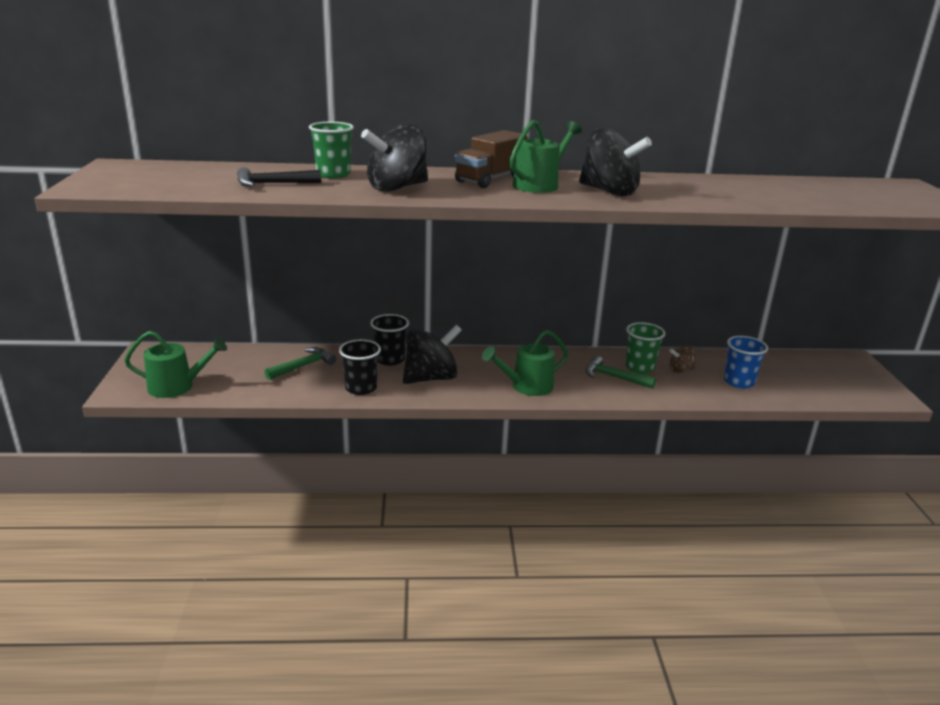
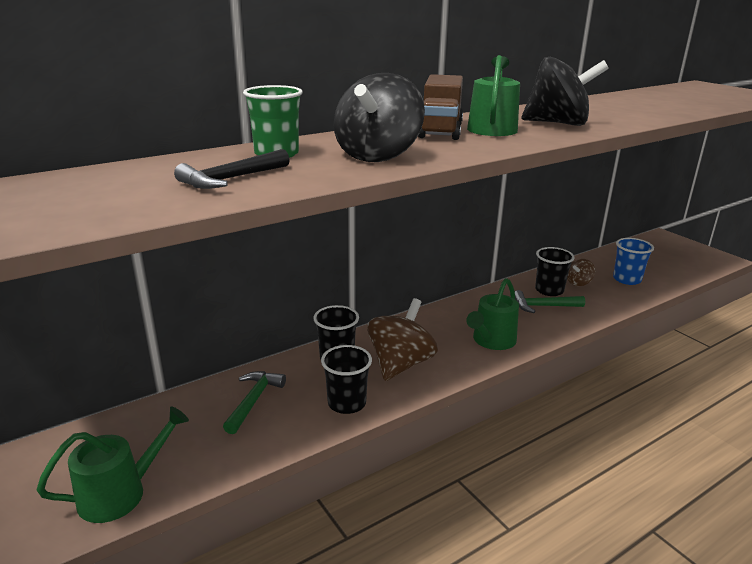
camera: 30 degrees left, 0 degrees up
(431, 378) = (400, 364): black spinning top -> brown spinning top
(639, 367) = (549, 290): green cup -> black cup

